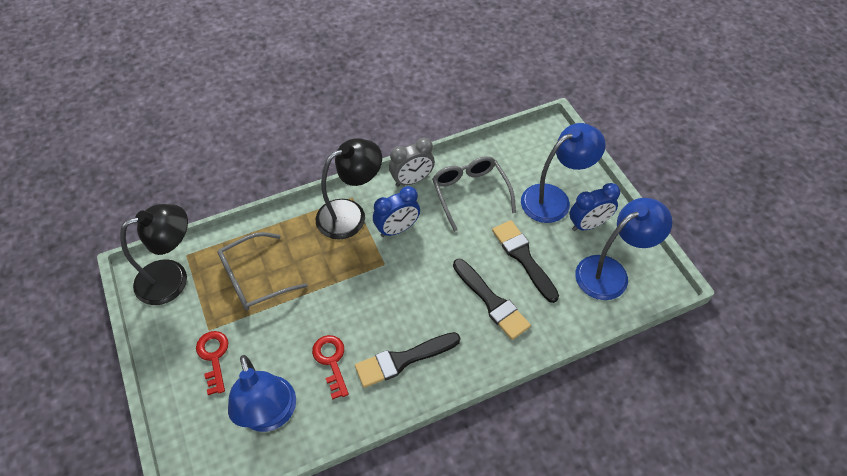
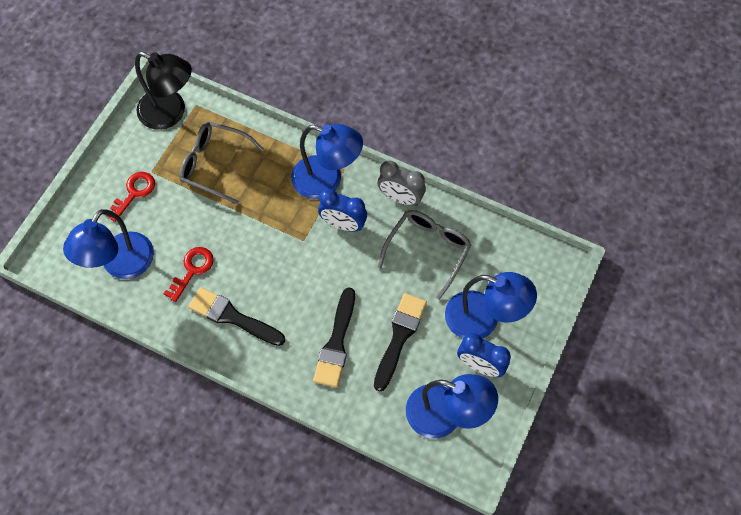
camera: 50 degrees right, 10 degrees up
(350, 214) = (327, 181): black lamp -> blue lamp

